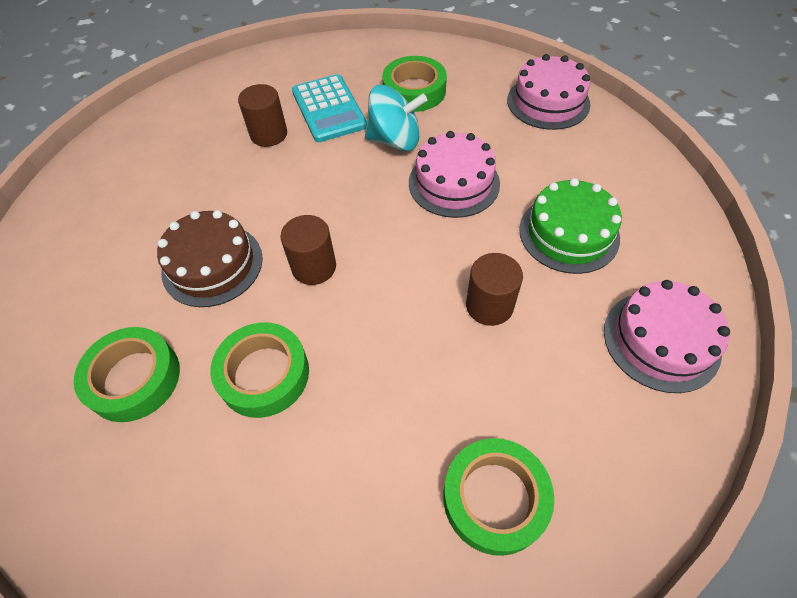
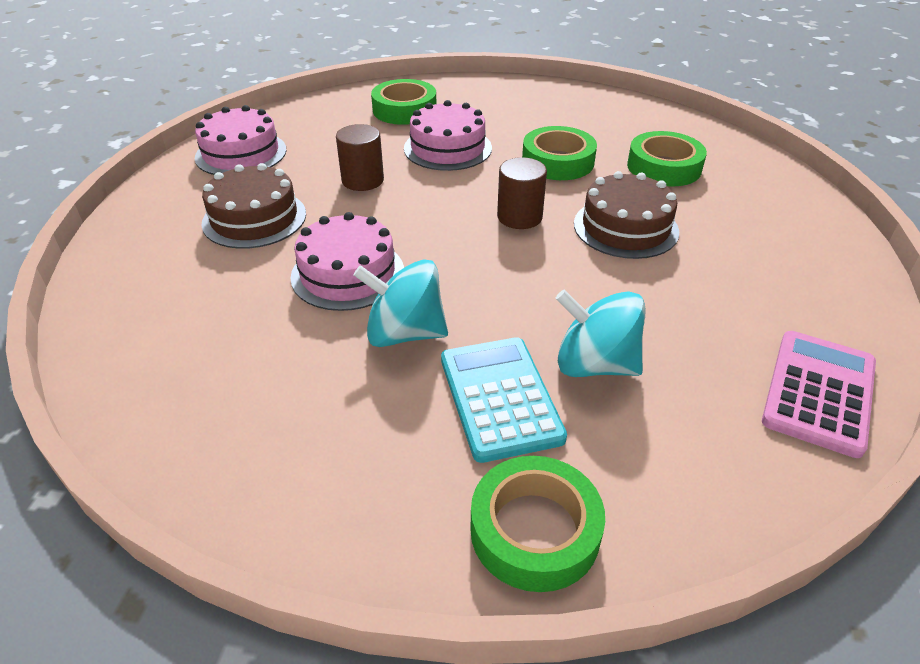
camera: 175 degrees left, 15 degrees down
(135, 133) = (819, 392): none -> pink calculator
(269, 134) = (594, 364): brown cylinder -> turquoise spinning top
(414, 91) = (347, 416): green tape -> green tape (534, 530)
(548, 102) = (147, 367): pink cake -> pink cake (447, 148)
(569, 233) = (254, 218): green cake -> brown cake

